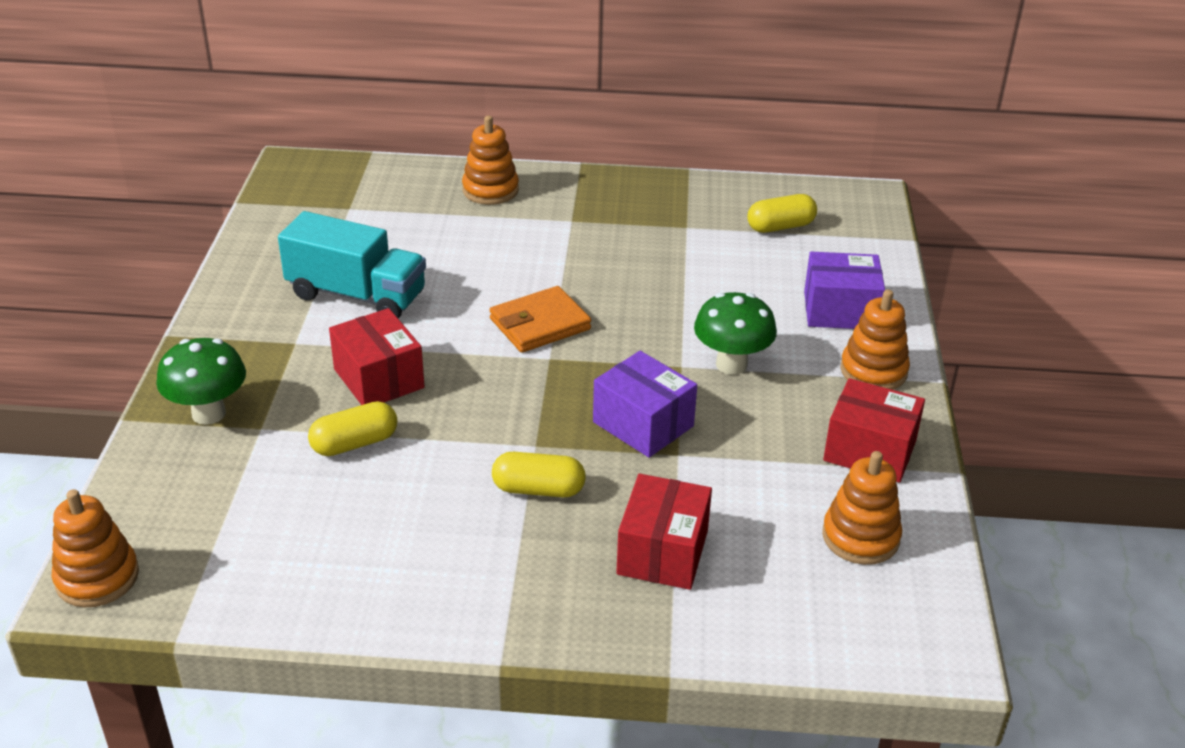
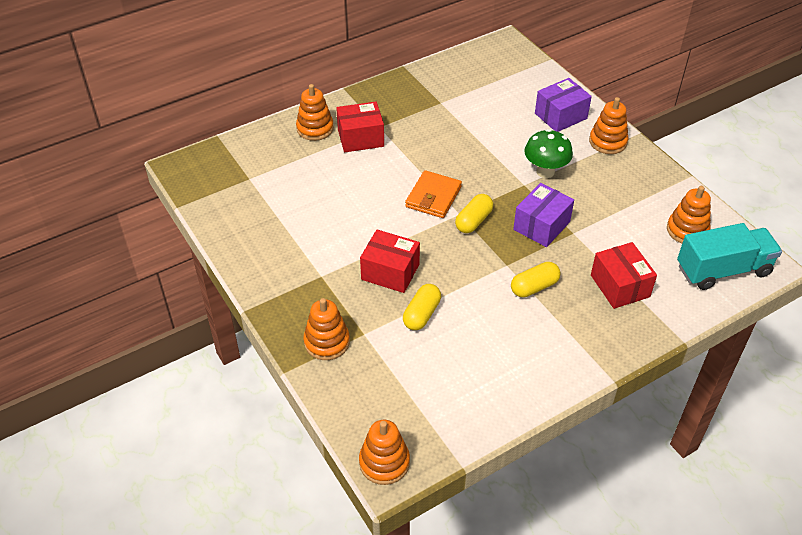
camera: 35 degrees left, 10 degrees up
(209, 413) = (327, 342): green mushroom -> orange stacking toy
(356, 295) = (320, 230): turquoise truck -> turquoise truck (723, 270)
(643, 424) = (541, 226): purple box -> purple box turned 60 degrees counterclockwise
(780, 226) = (485, 80): yellow capsule -> yellow capsule (473, 221)
(869, 451) = (648, 185): red box -> red box (360, 138)

